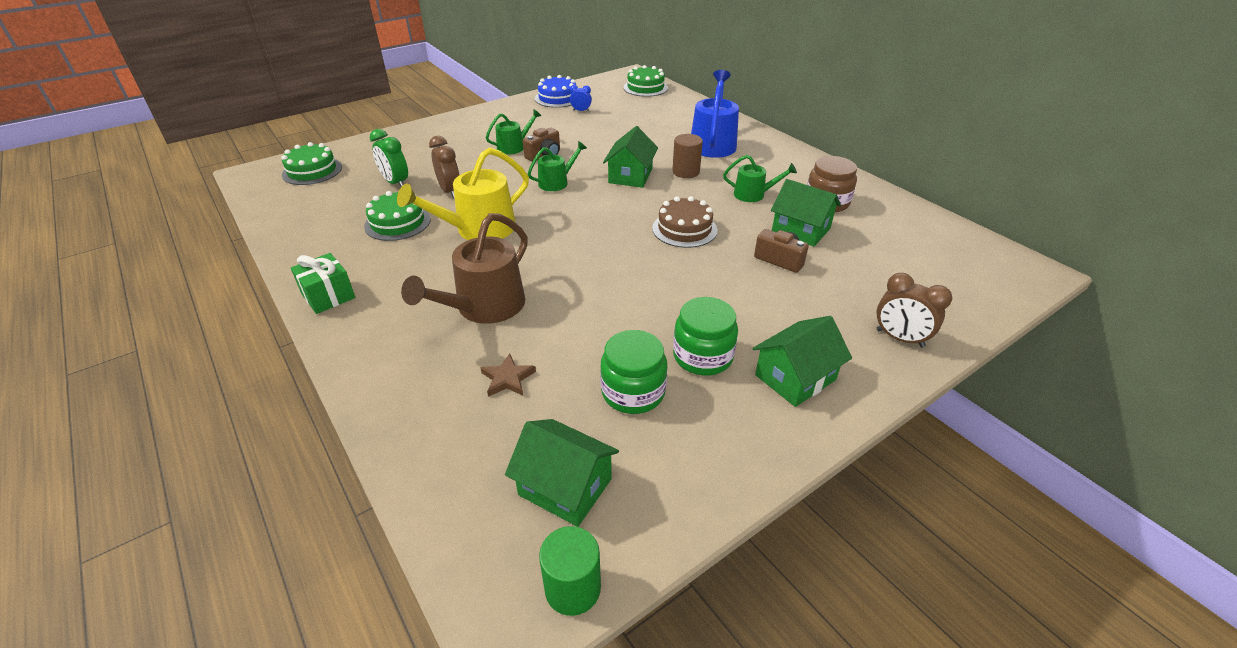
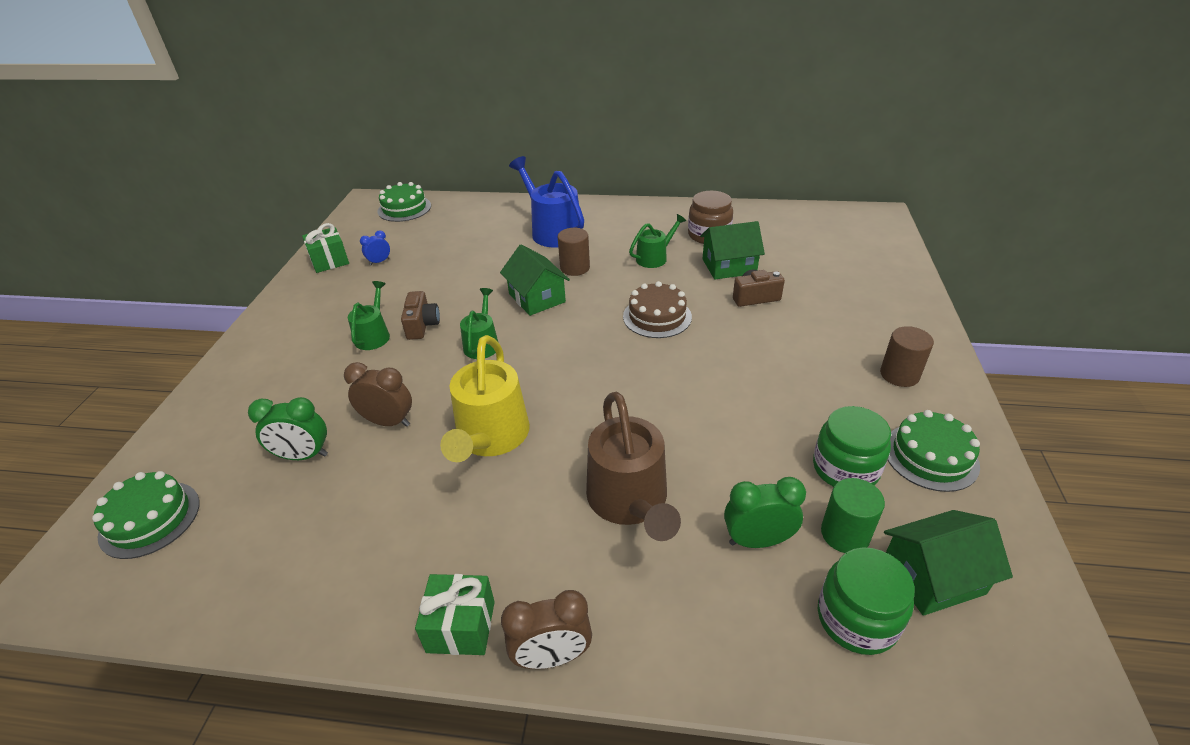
camera: 45 degrees left, 0 degrees up
(397, 223) = (390, 494): green cake -> green cake (930, 456)
(508, 378) = (757, 540): brown star -> green clock
(557, 98) = (329, 261): blue cake -> green gift
(572, 588) = (1054, 635): green cylinder -> green cylinder (845, 534)
(702, 356) = (834, 404): green jar -> green jar (857, 619)
(795, 377) = (899, 375): green house -> brown cylinder
(899, 338) = (898, 305): brown clock -> brown clock (552, 657)

